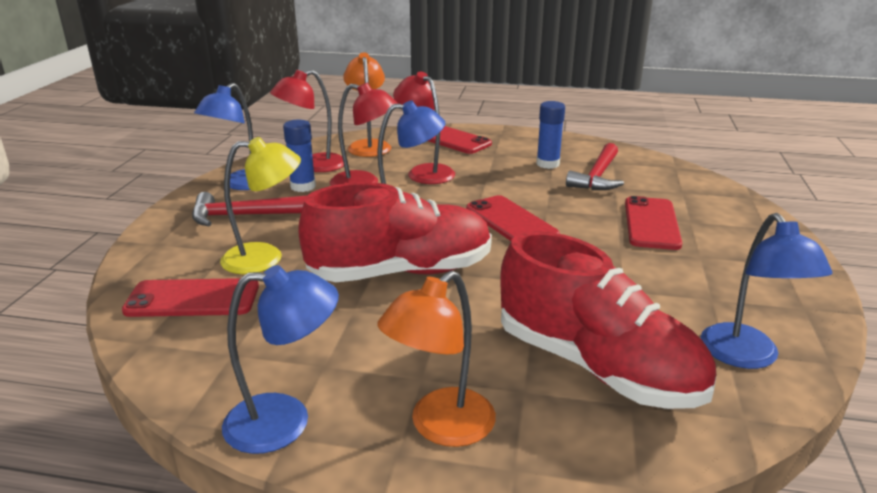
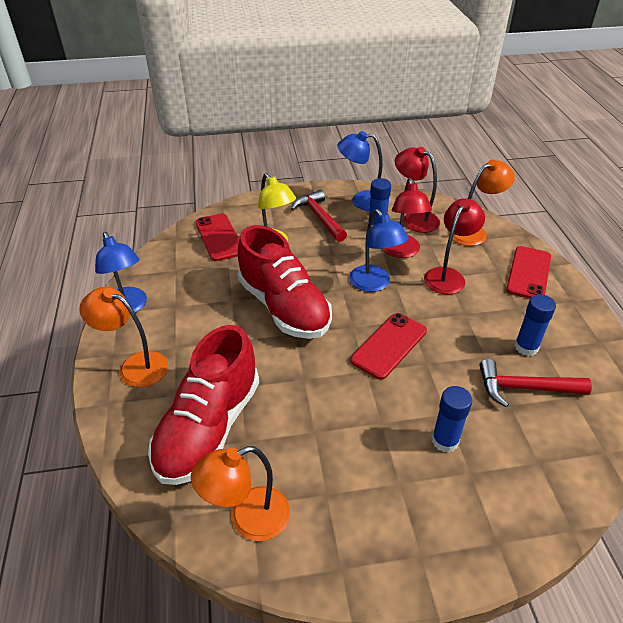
camera: 70 degrees right, 15 degrees up
(651, 223) = (445, 441): red phone -> blue glue stick
(746, 357) = (248, 519): blue lamp -> orange lamp

